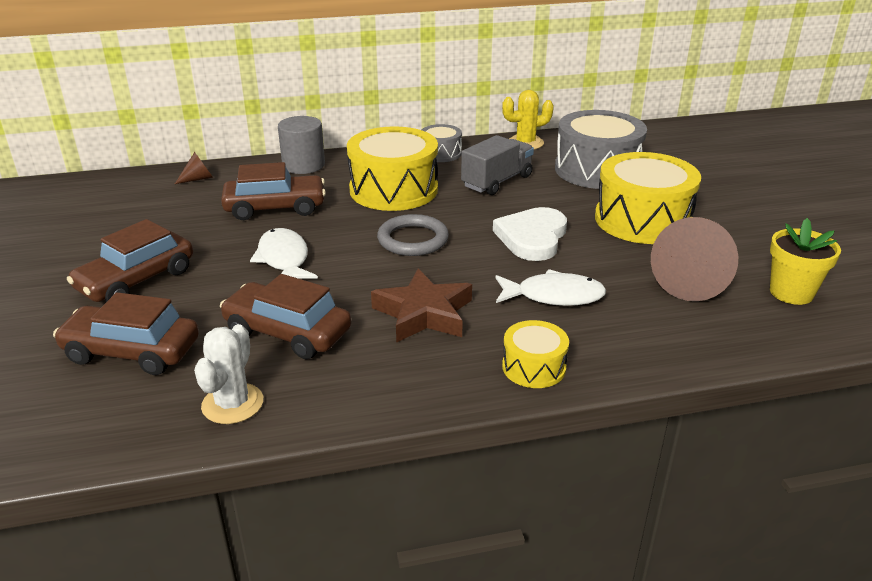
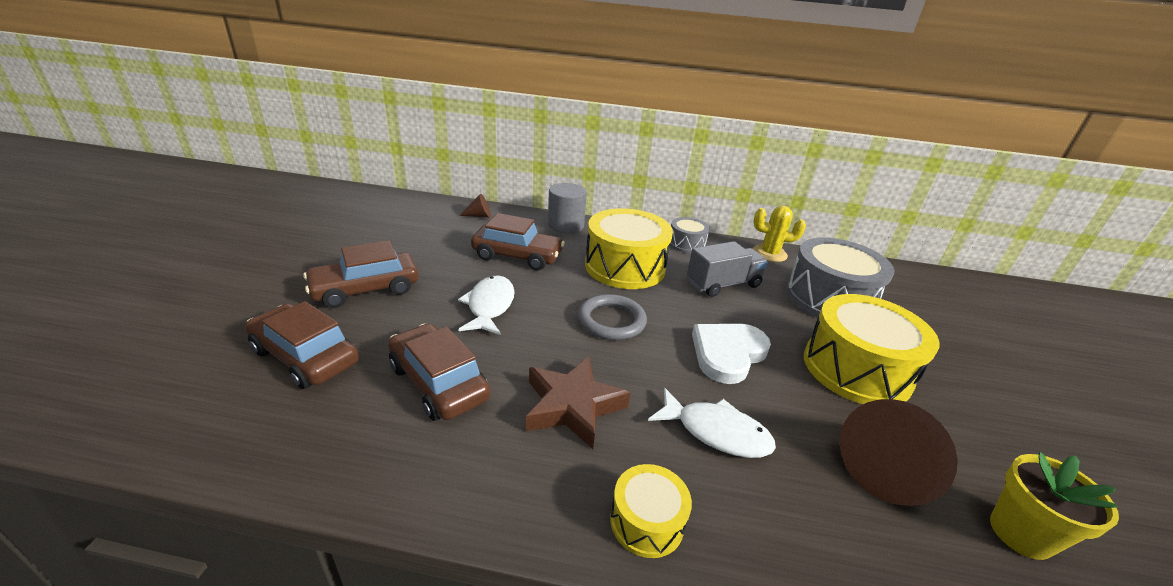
camera: 20 degrees right, 0 degrees up
(232, 404) = (334, 446): white cactus -> none

